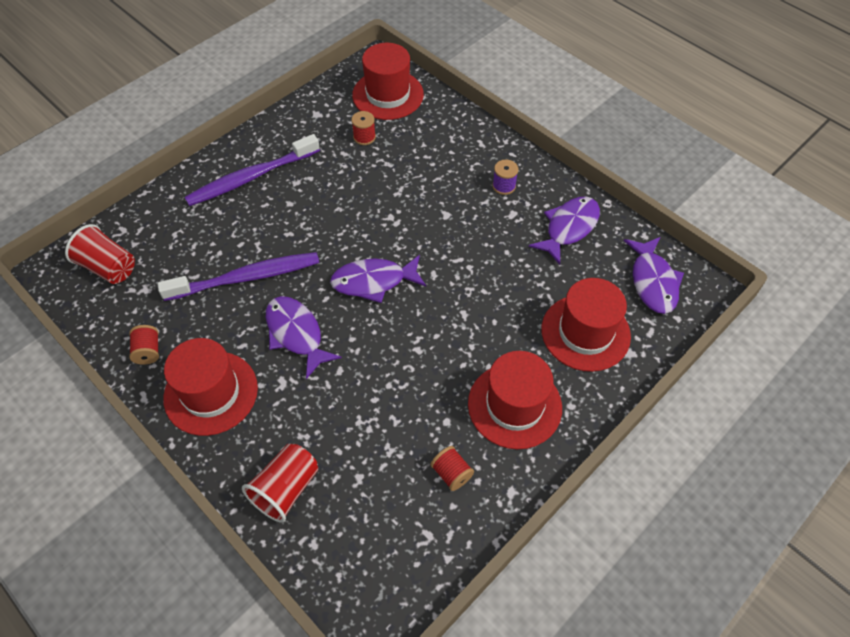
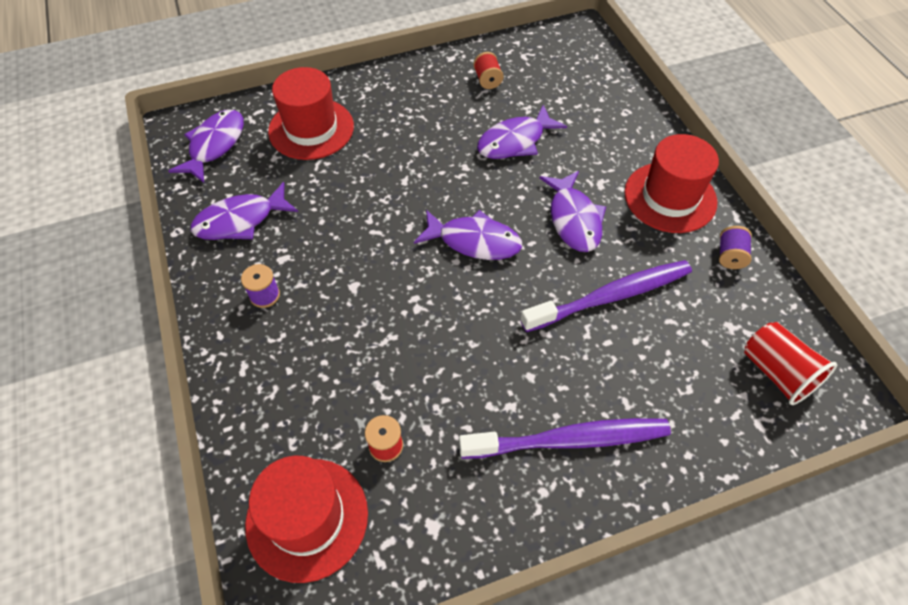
camera: 155 degrees left, 0 degrees up
(148, 351) = (730, 256): red spool -> purple spool
(246, 278) = (610, 296): purple toothbrush -> purple toothbrush turned 150 degrees clockwise
(286, 489) = (619, 111): red cup -> none
(383, 398) = (515, 141): none -> purple fish
(514, 405) = (411, 102): red hat -> none

